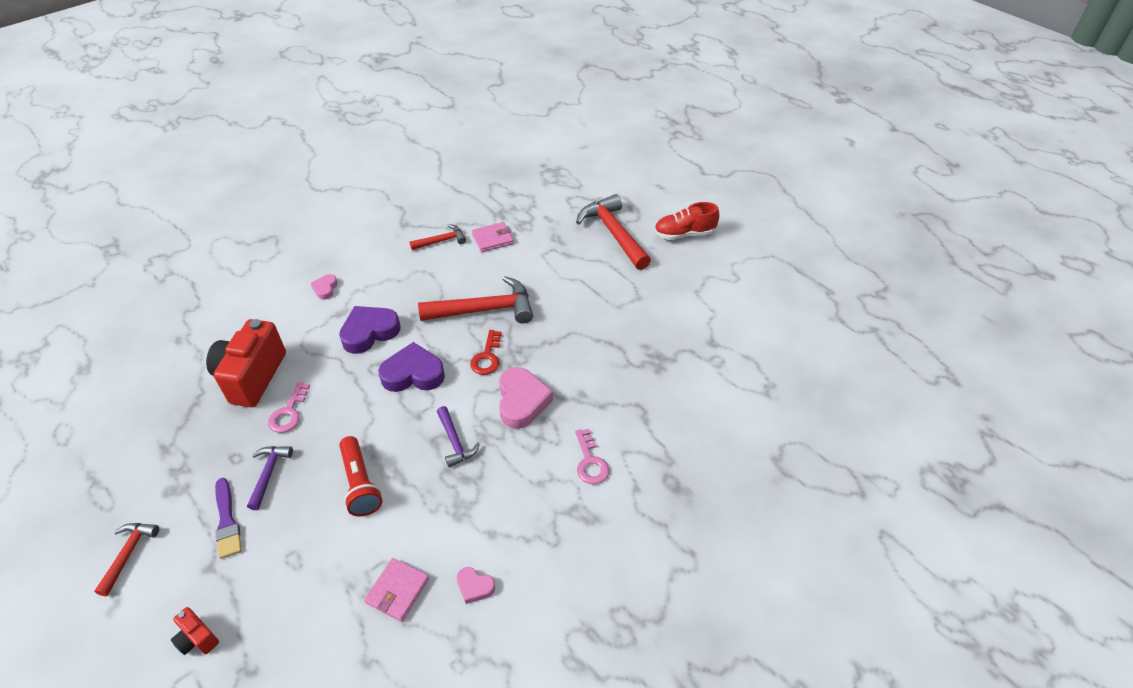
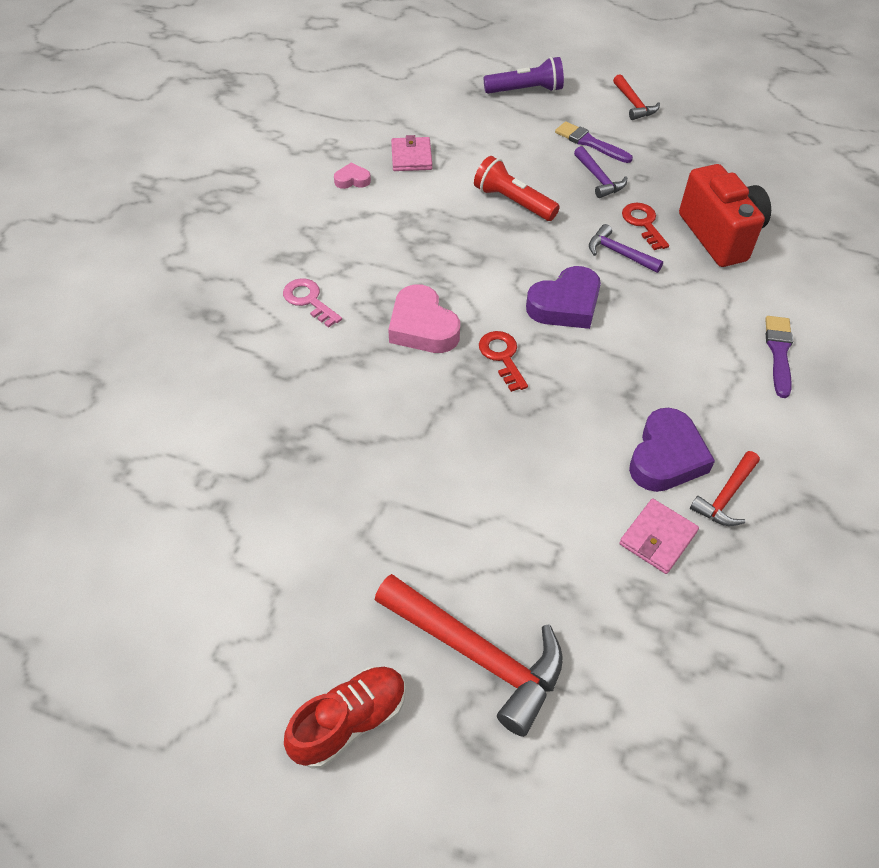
camera: 150 degrees right, 5 degrees up
(197, 638) = (526, 90): red camera -> purple flashlight
(289, 413) = (643, 223): pink key -> red key
(325, 289) = (779, 353): pink heart -> purple brush
(369, 332) = (663, 326): purple heart -> purple heart (666, 457)
(455, 442) = (460, 264): purple hammer -> purple hammer (619, 253)
(484, 309) = (560, 415): red hammer -> none

